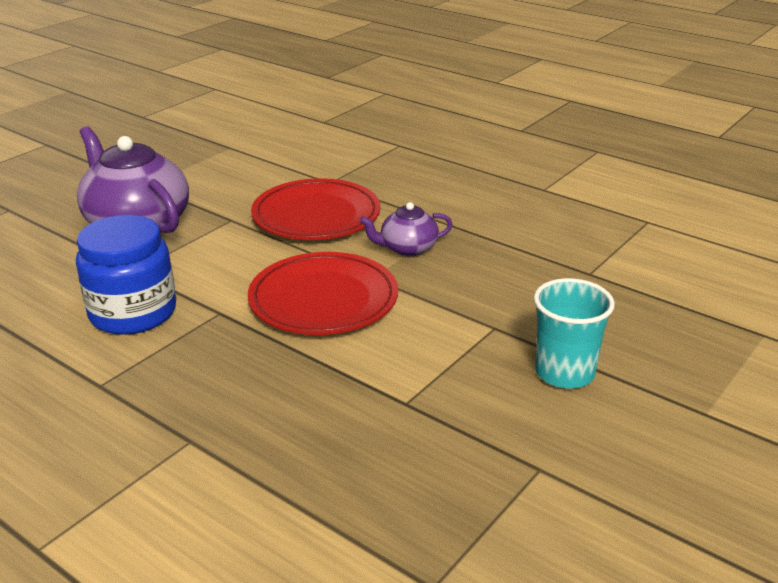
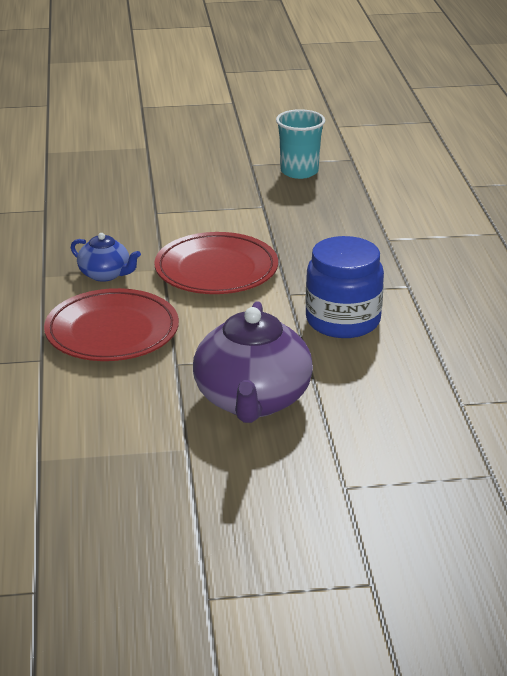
camera: 135 degrees left, 0 degrees up
(407, 248) = (105, 274): purple teapot -> blue teapot
(564, 373) = (168, 182): turquoise cup -> turquoise cup (299, 171)

